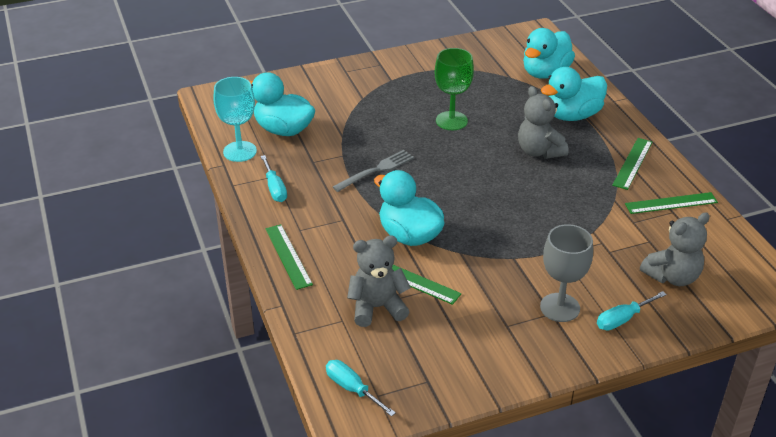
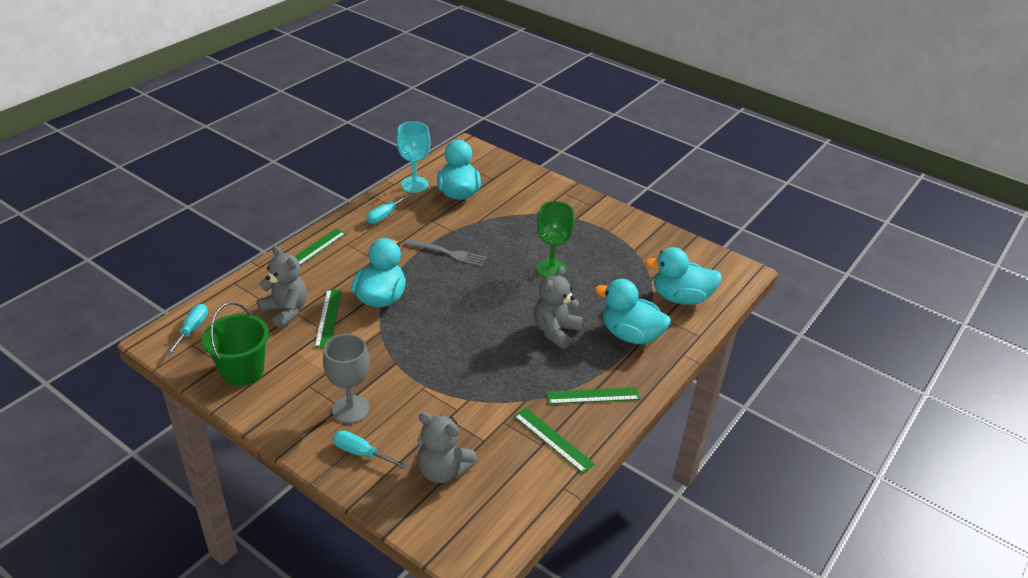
camera: 55 degrees right, 0 degrees up
(451, 367) = (242, 370): none -> green bucket

